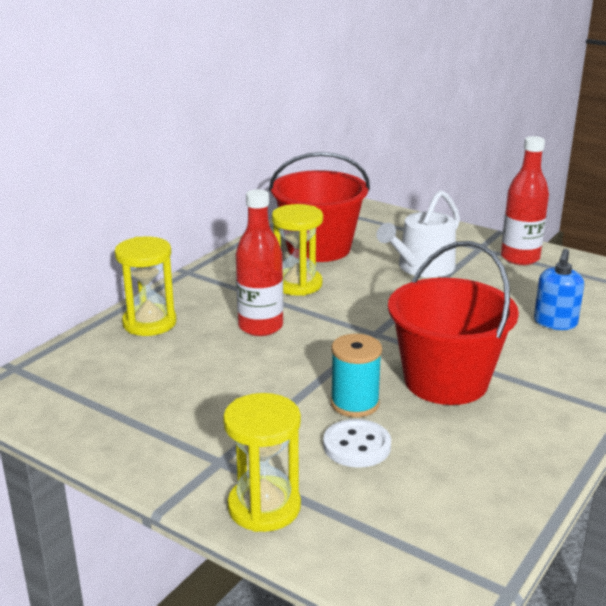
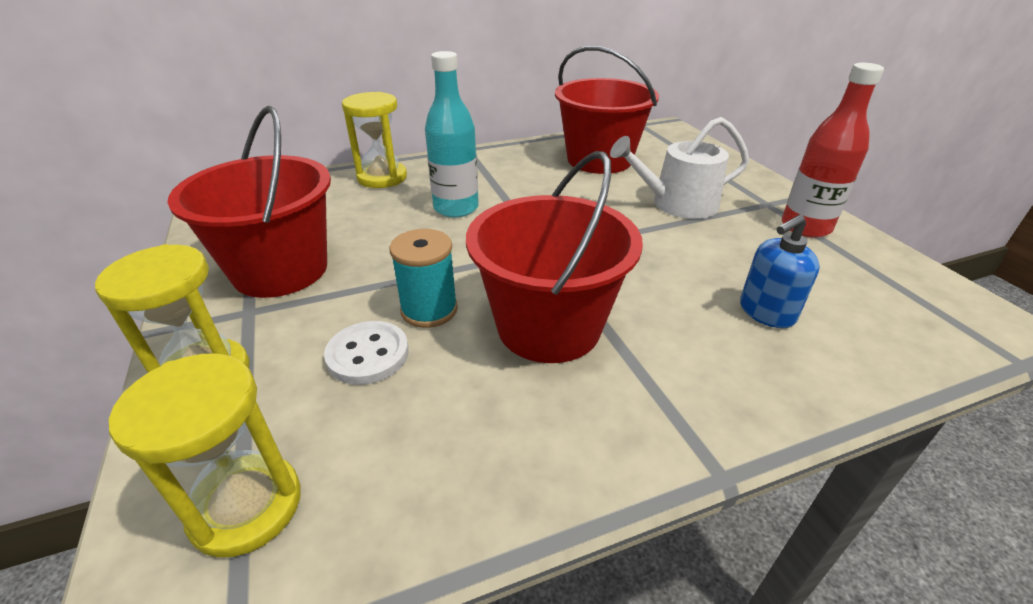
camera: 35 degrees right, 10 degrees up
(192, 425) = (280, 270): none -> red bucket
(260, 326) = (456, 208): red bottle -> turquoise bottle
(297, 284) = (537, 184): yellow hourglass -> yellow hourglass (246, 506)

